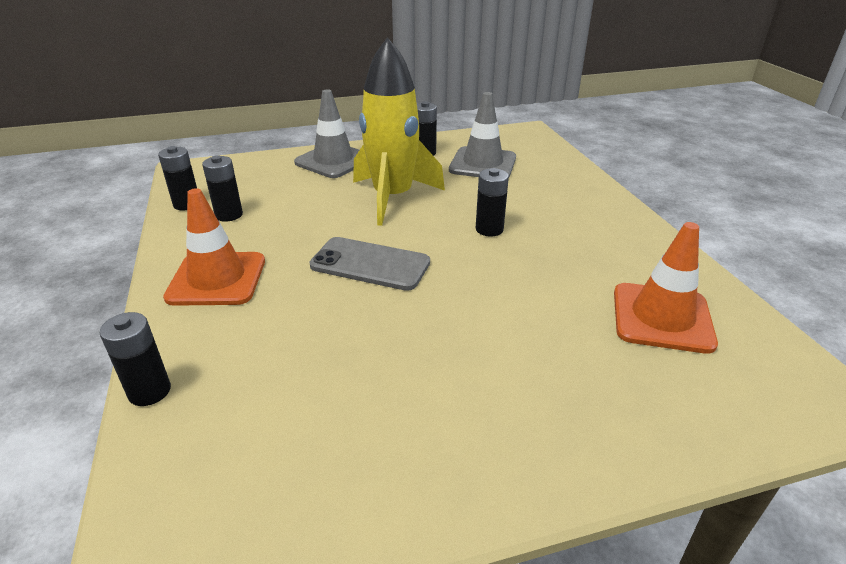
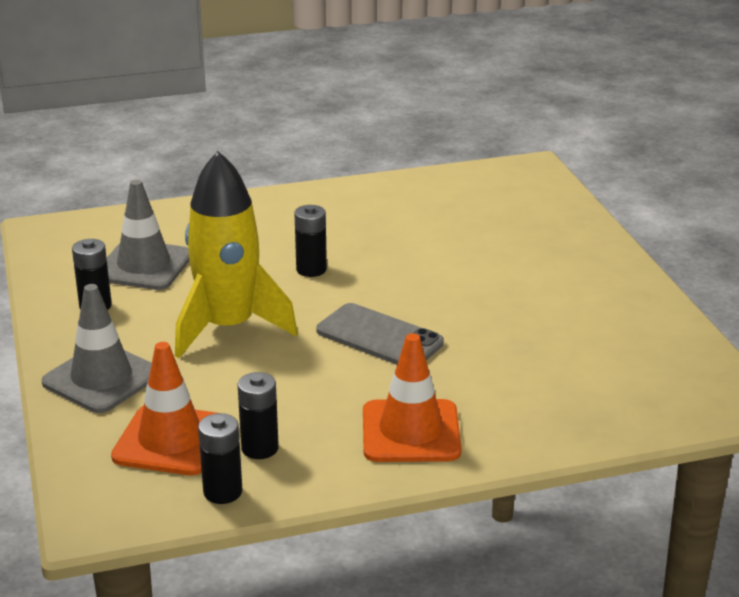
camera: 90 degrees left, 5 degrees down
(149, 391) = (586, 438): black battery -> none
(370, 264) = (379, 337): grey phone -> grey phone turned 75 degrees counterclockwise
(662, 318) = (454, 206): orange traffic cone -> orange traffic cone (171, 441)

